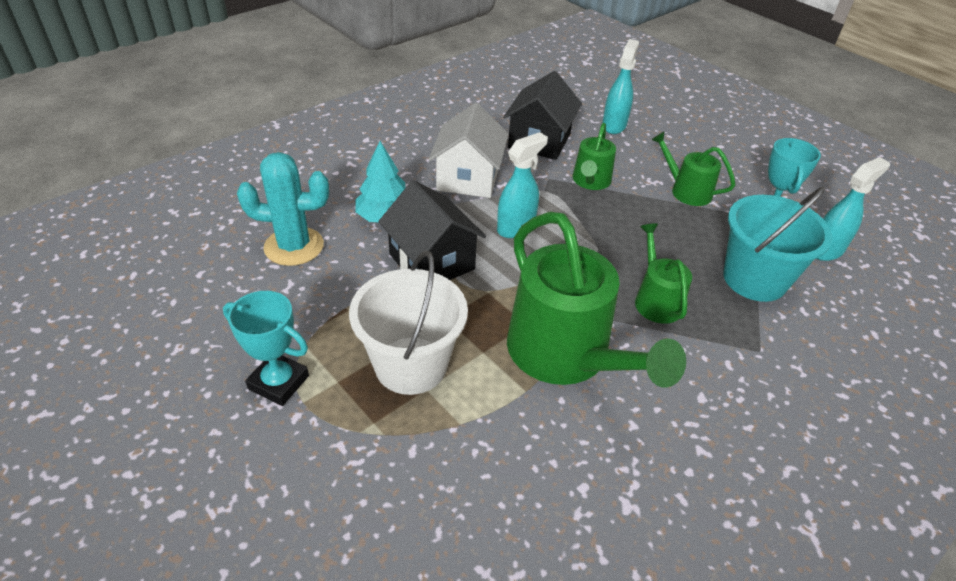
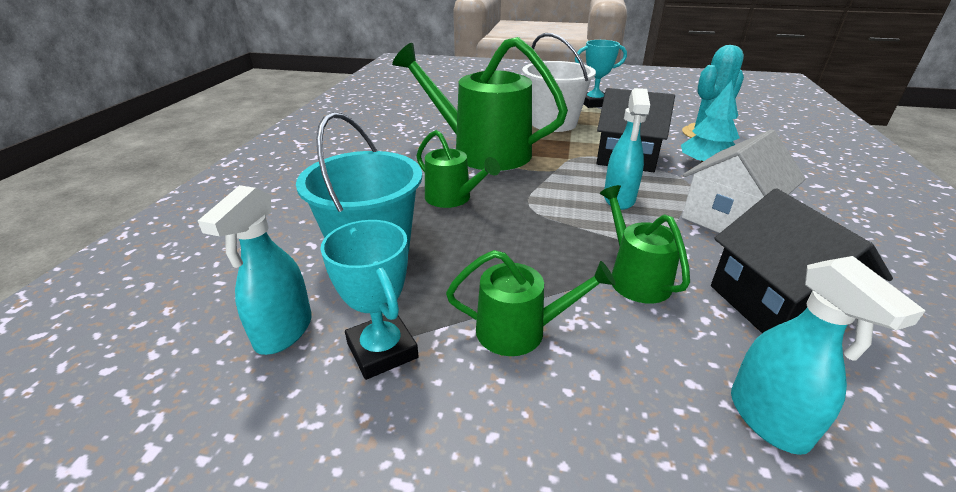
camera: 145 degrees right, 10 degrees down
(468, 178) = (728, 218): white house -> white house turned 75 degrees clockwise

